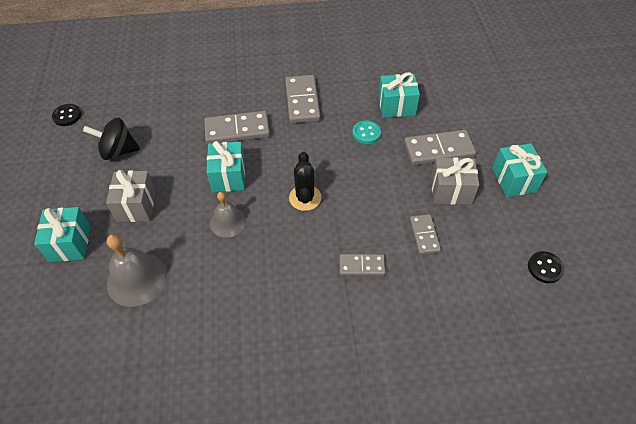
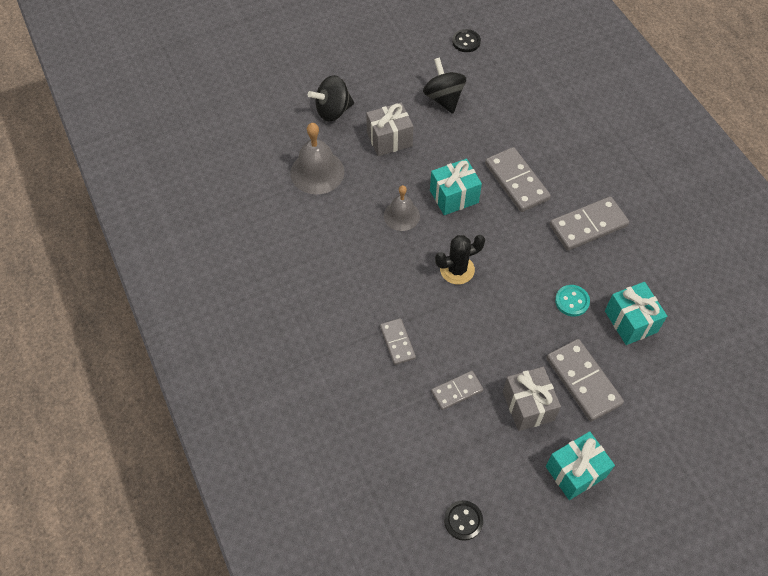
camera: 70 degrees right, 5 degrees up
(70, 243) = (333, 111): turquoise gift -> black spinning top

